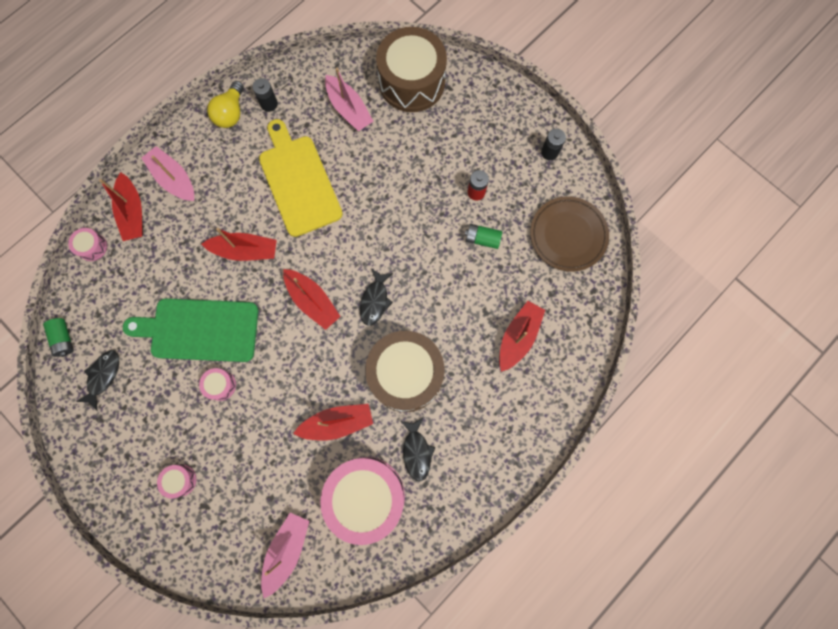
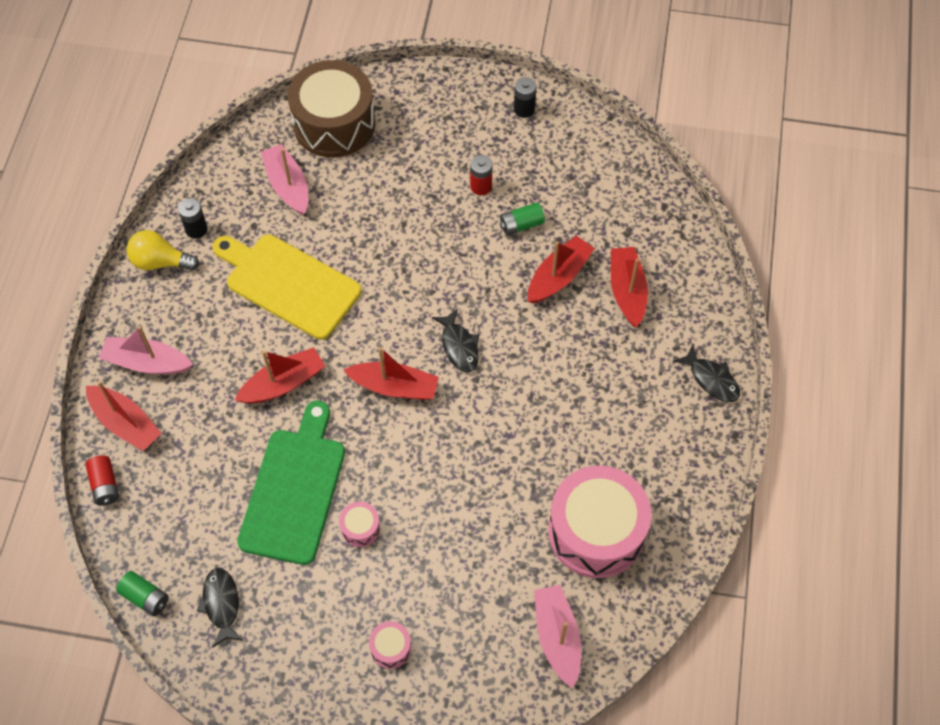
camera: 35 degrees left, 15 degrees down
(92, 247) = (105, 485): pink drum -> red battery
(200, 330) = (294, 490): green cutting board -> green cutting board turned 135 degrees clockwise
(231, 113) = (160, 262): yellow light bulb -> yellow light bulb turned 120 degrees clockwise
(337, 423) = (512, 483): red boat -> red boat (558, 276)
(349, 109) = (288, 186): pink boat -> pink boat turned 135 degrees counterclockwise
(405, 374) = (545, 394): brown drum -> none
(416, 451) = (612, 457): black fish -> black fish (711, 379)
(568, 235) = (601, 172): brown plate -> none

